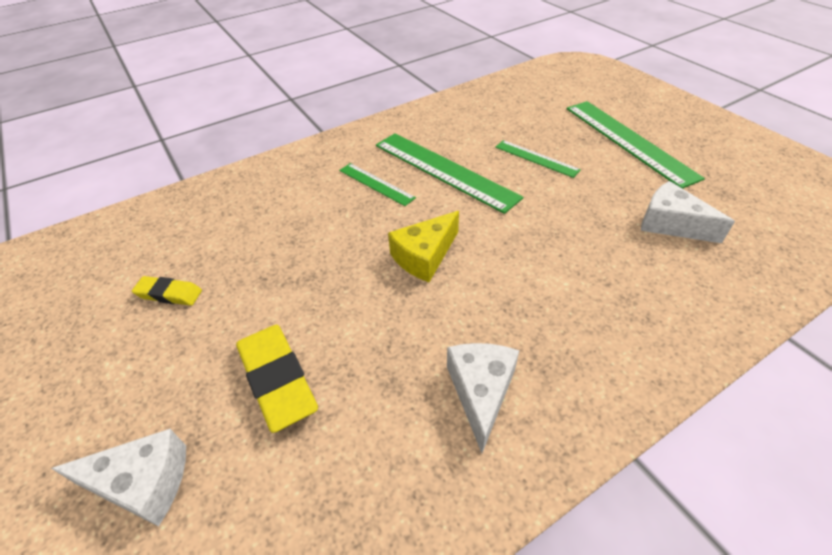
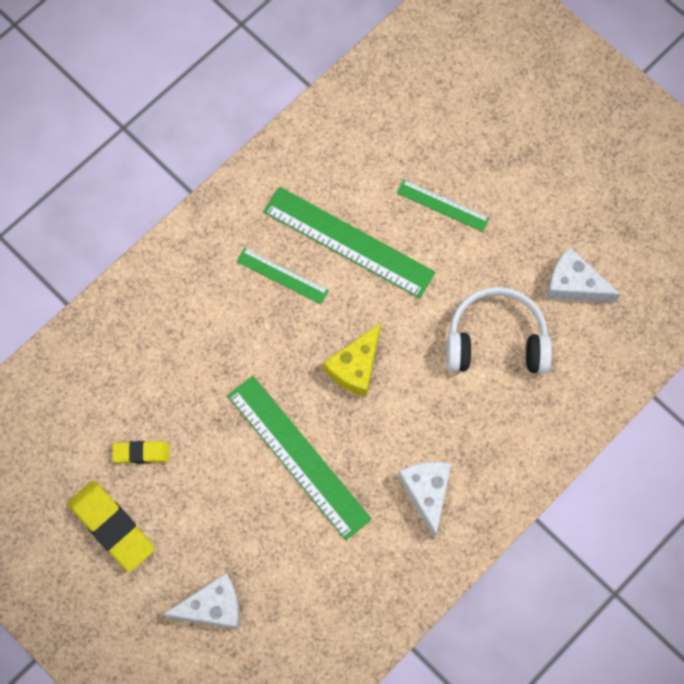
camera: 15 degrees left, 25 degrees up
(277, 379) = (272, 513): yellow eraser -> yellow eraser (112, 527)
(583, 256) = (496, 340): none -> white headphones
(628, 141) = (538, 158): green ruler -> green ruler (298, 457)

